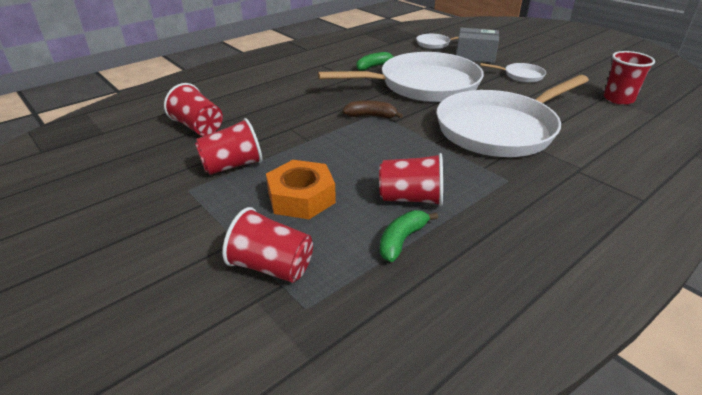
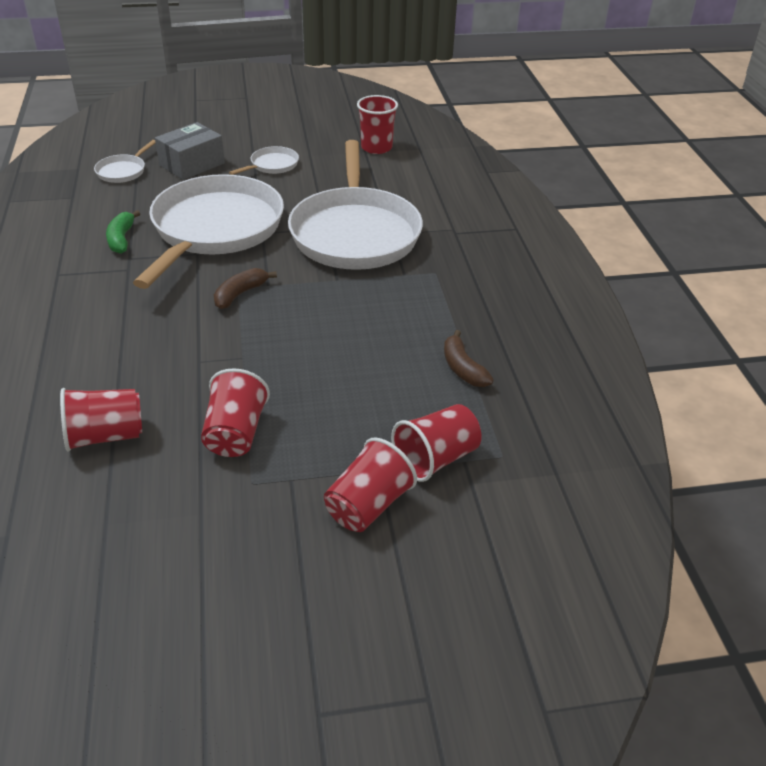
camera: 60 degrees left, 5 degrees up
(301, 197) = (347, 403): orange nut -> none
(402, 240) = (463, 368): green banana -> brown banana
(411, 198) = (411, 337): red cup -> red cup (368, 506)

